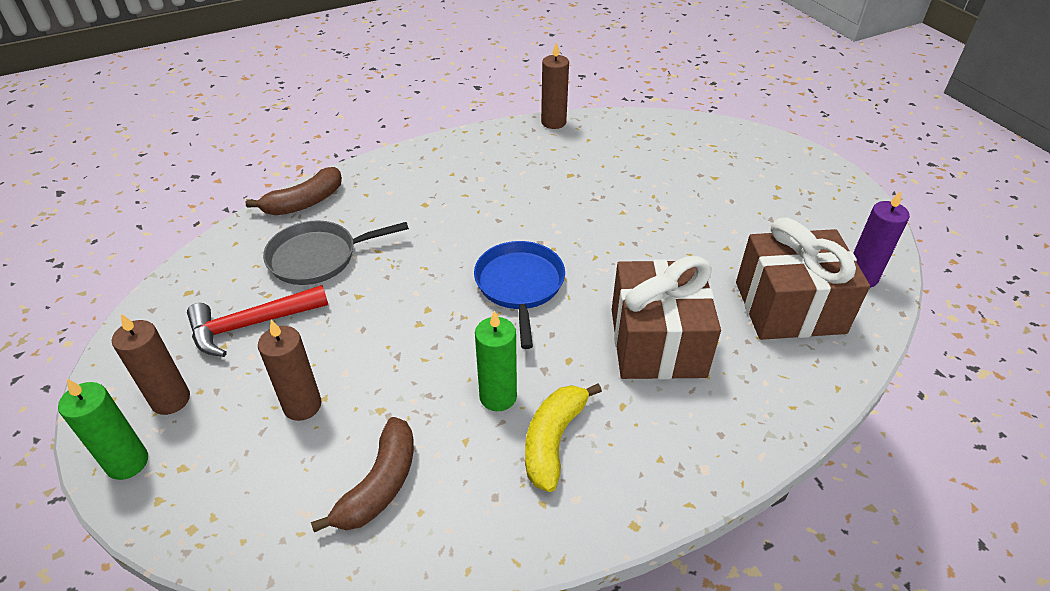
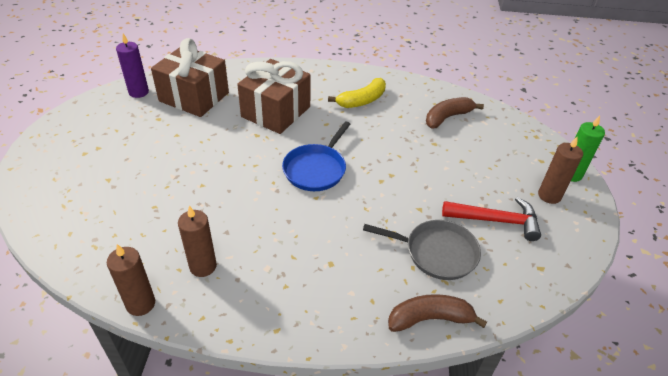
camera: 150 degrees left, 0 degrees up
(302, 405) = (474, 162): brown candle -> brown candle (203, 266)
(498, 396) = (373, 124): green candle -> none

